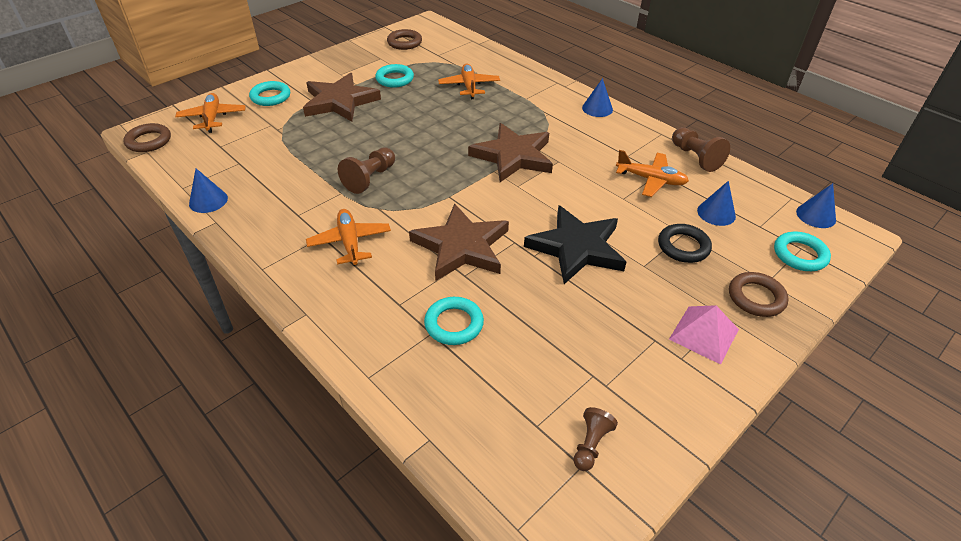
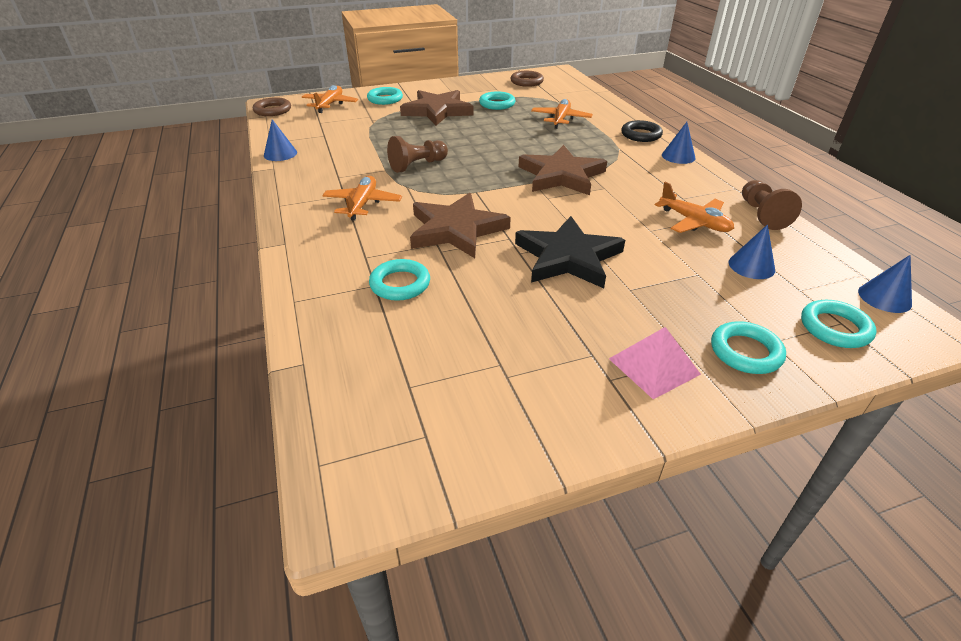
camera: 25 degrees right, 5 degrees down
(590, 444) = (449, 421): brown pawn -> none
(683, 246) = (688, 285): black ring -> black ring (641, 135)
(756, 297) = (745, 352): brown ring -> turquoise ring

